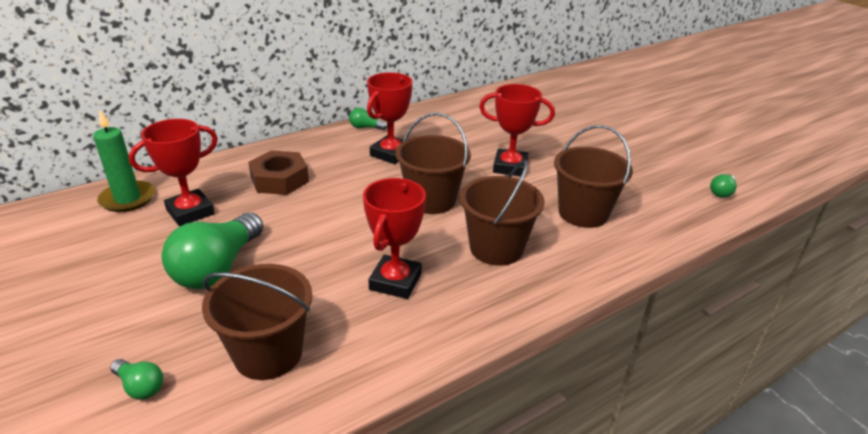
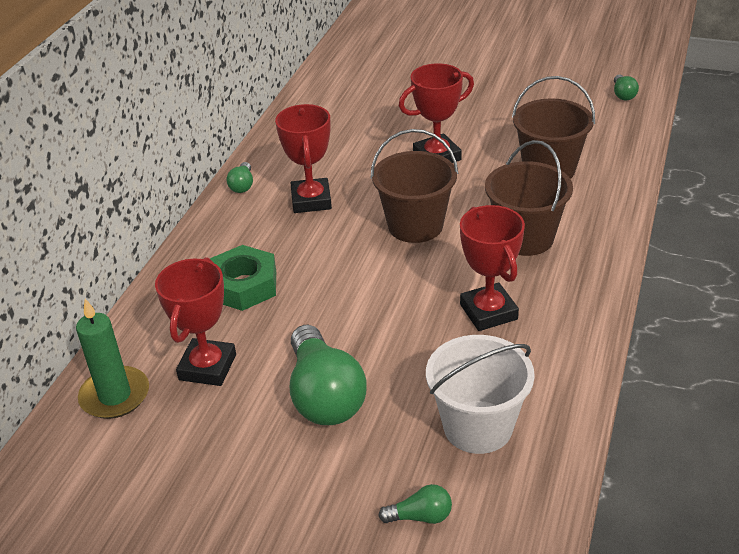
camera: 35 degrees left, 5 degrees up
(268, 353) = (477, 426): brown bucket -> white bucket
(279, 179) = (243, 285): brown nut -> green nut
(365, 127) = (242, 185): green light bulb -> green light bulb turned 60 degrees counterclockwise

